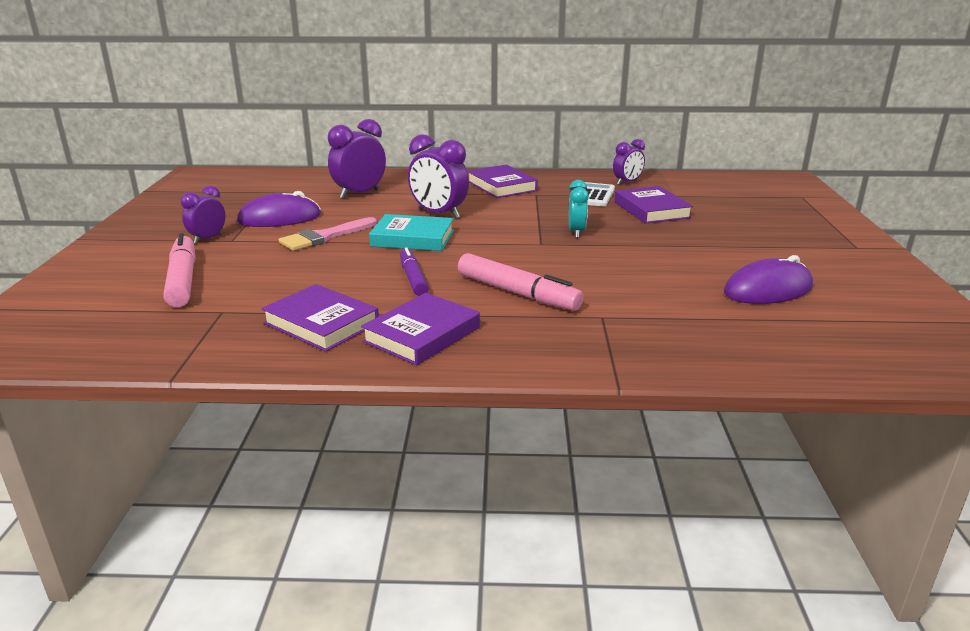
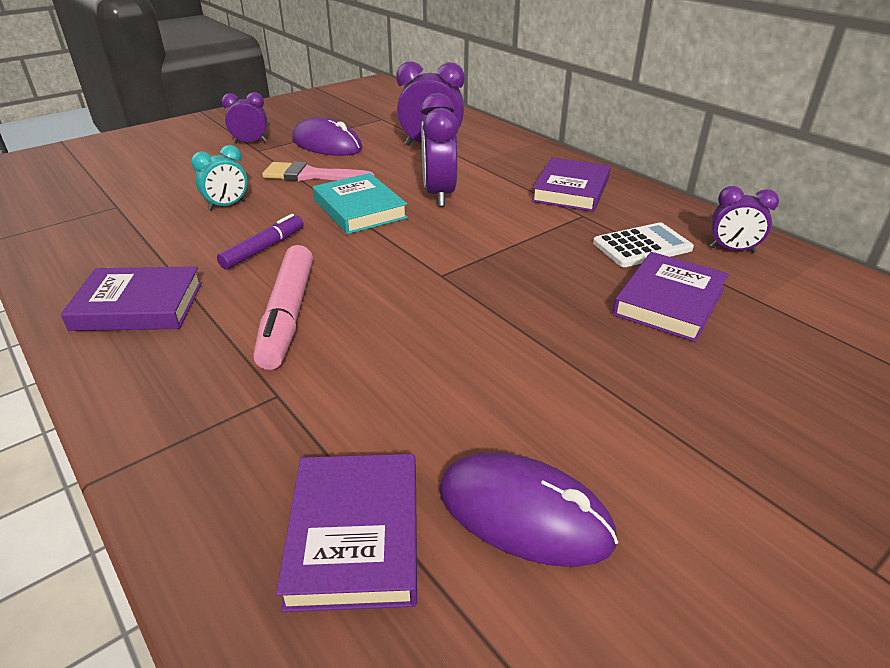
camera: 50 degrees right, 10 degrees up
(183, 280) = (162, 169): pink marker -> none
(321, 323) = (125, 252): purple book -> purple book (355, 535)
(576, 232) = (507, 282): turquoise clock -> turquoise clock (227, 205)

